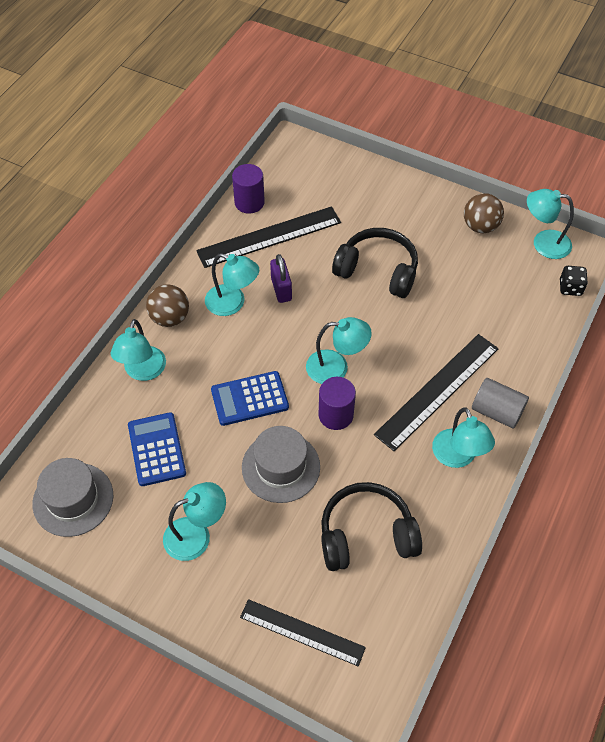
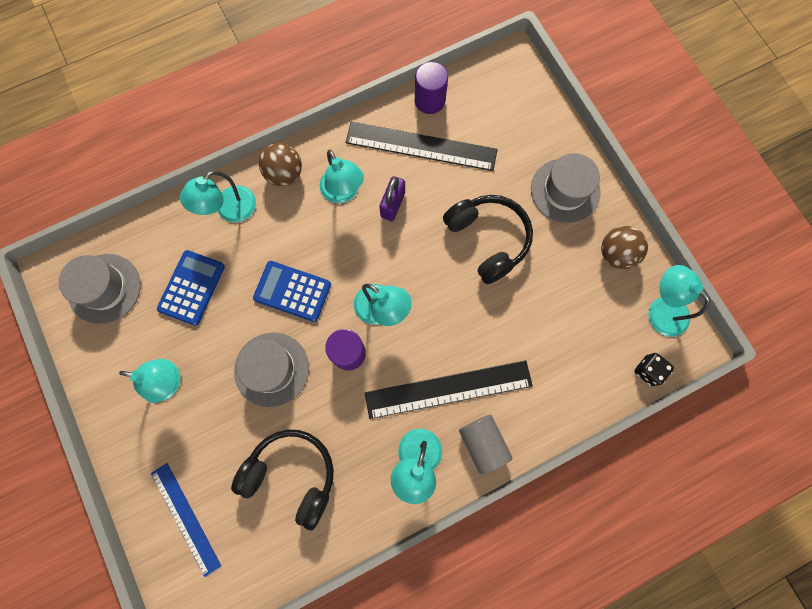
camera: 35 degrees right, 20 degrees up
(302, 632) = (186, 518): black ruler -> blue ruler
(406, 206) = (565, 190): none -> grey hat

